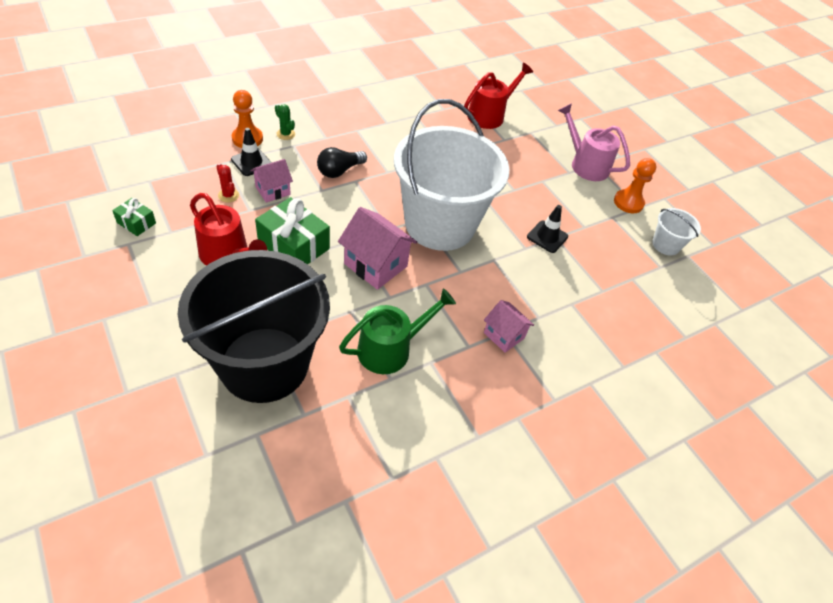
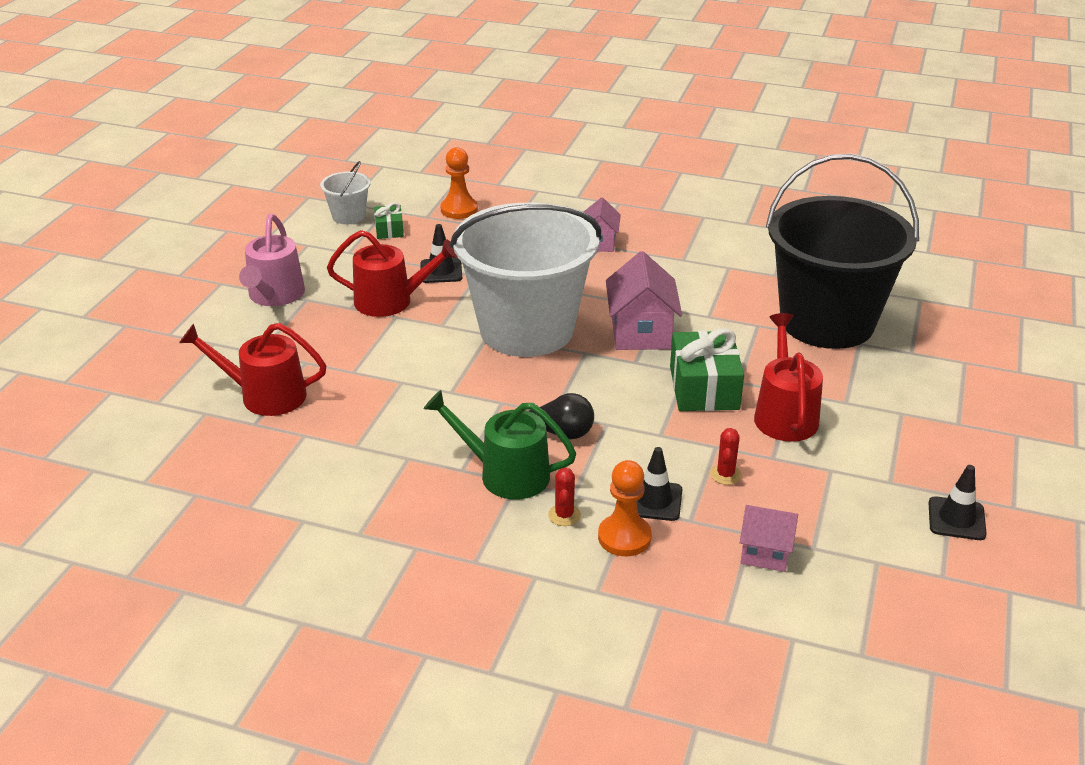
camera: 125 degrees left, 15 degrees down
(72, 240) = (956, 519): none -> black traffic cone
(136, 223) = (865, 500): green gift -> green gift (389, 230)
(273, 191) = (665, 452): pink house -> pink house (765, 553)
(285, 134) = (564, 515): green cactus -> red cactus
(390, 349) = (706, 280): green watering can -> green watering can (506, 474)
(533, 197) = (390, 301): none -> red watering can
(628, 202) = (309, 252): orange pawn -> orange pawn (459, 209)

